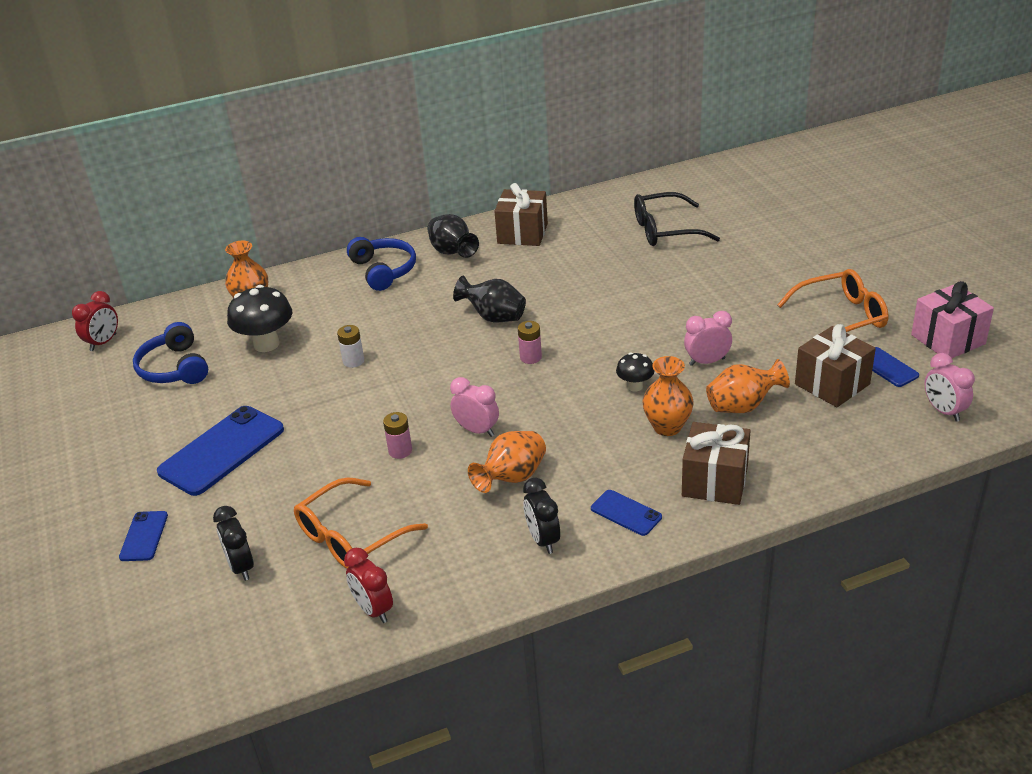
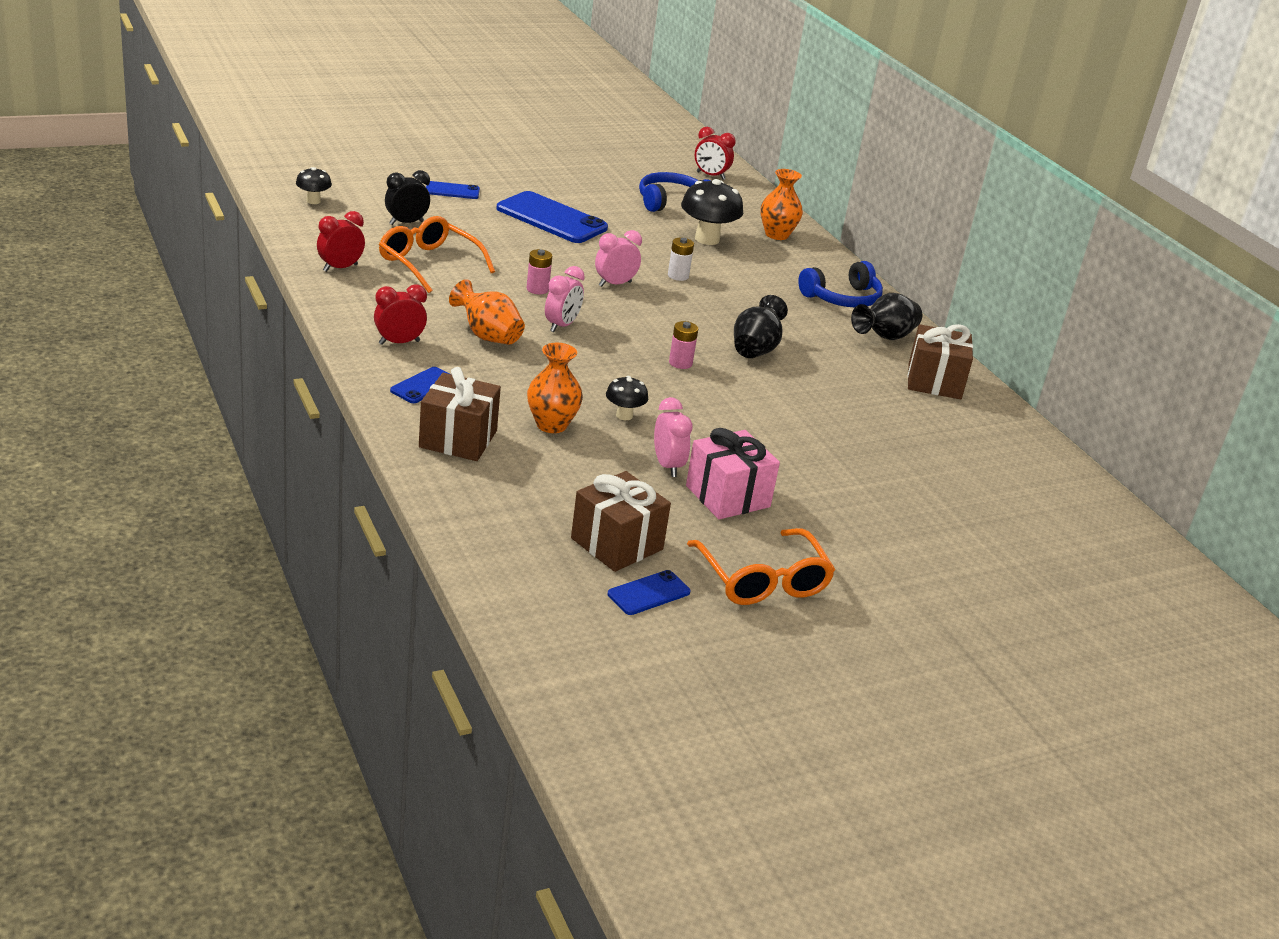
camera: 80 degrees right, 5 degrees down
(177, 663) = (313, 201): none -> black mushroom
(543, 540) = (399, 342): black clock -> red clock
(665, 230) = (962, 479): black glasses -> none
(742, 406) = (581, 475): orange vase -> none
(943, 411) = (553, 617): pink clock -> pink clock (615, 284)
(948, 339) = (710, 660): pink gift -> pink gift (727, 496)

